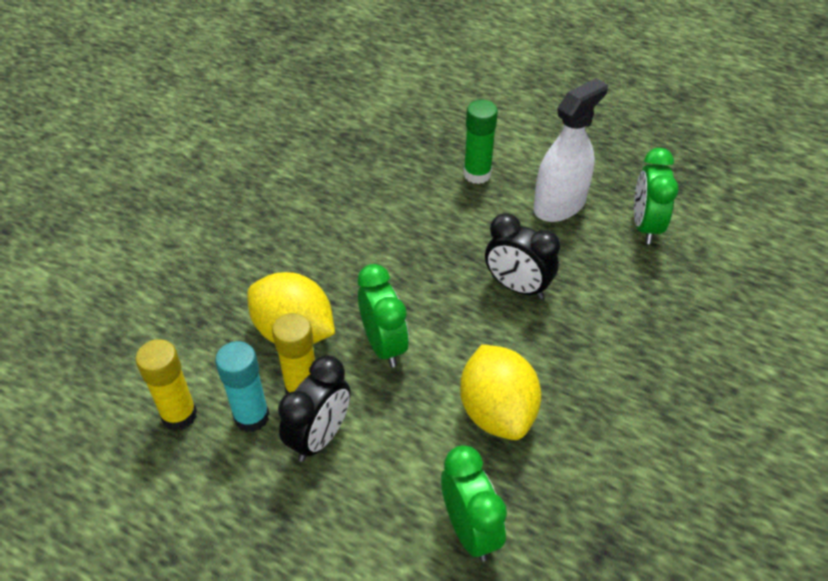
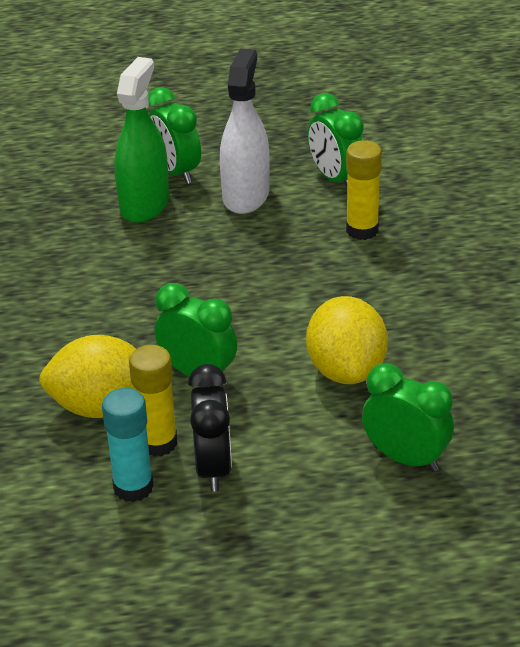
camera: 35 degrees left, 10 degrees down
(179, 415) = (60, 523): yellow glue stick -> yellow glue stick (362, 230)
(477, 174) = (144, 204): green glue stick -> green spray bottle
(497, 412) = (346, 370): yellow lemon -> yellow lemon turned 45 degrees clockwise
(517, 287) = (272, 274): black clock -> none
(524, 157) = (176, 172): none -> green clock

